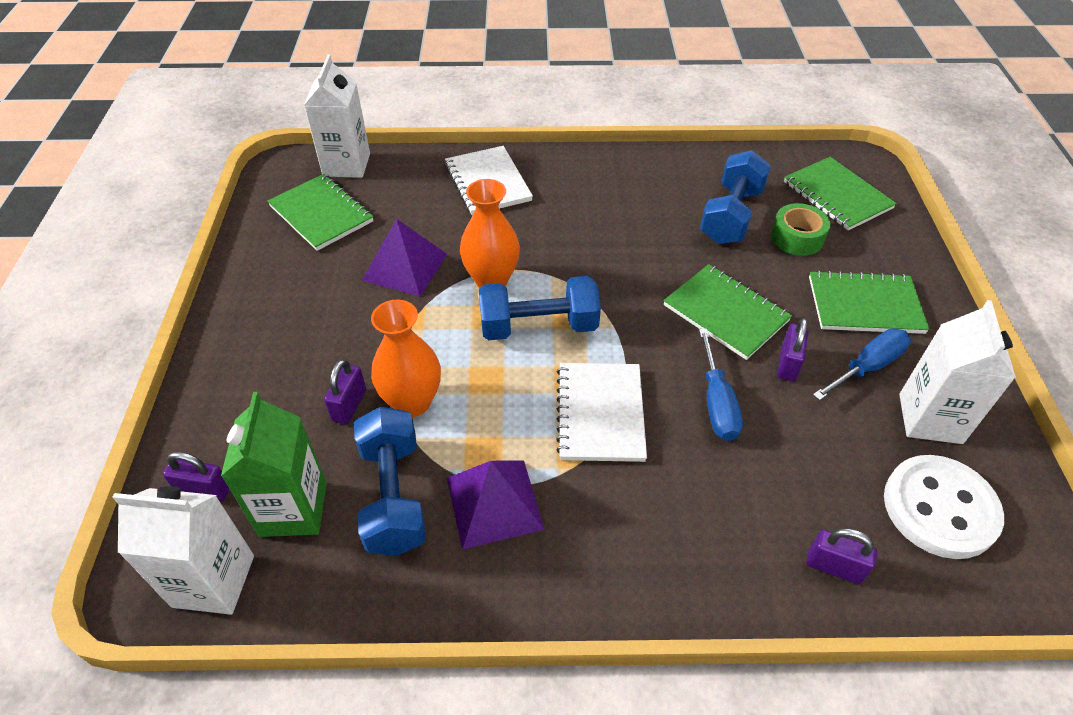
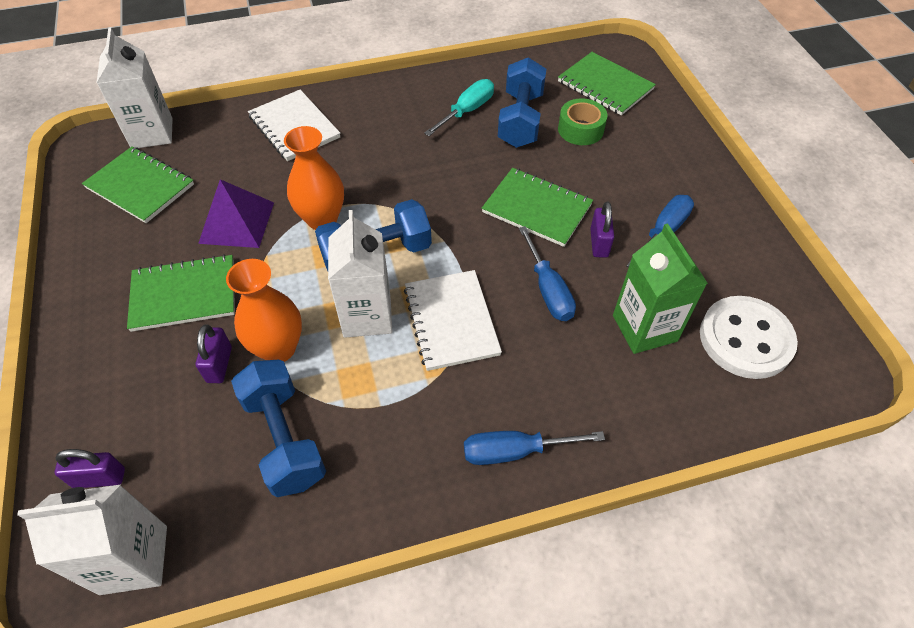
camera: 15 degrees left, 5 degrees up
(293, 509) = (192, 473): green carton -> green carton (644, 328)
(494, 503) = (378, 423): purple pyramid -> none
(635, 569) = (515, 451): none -> blue screwdriver
(674, 197) = (467, 111): none -> turquoise screwdriver
(834, 567) = (675, 408): purple padlock -> none
(865, 305) = (649, 178): green notebook -> green notebook (184, 294)
(930, 418) = (722, 265): white carton -> white carton (367, 315)

